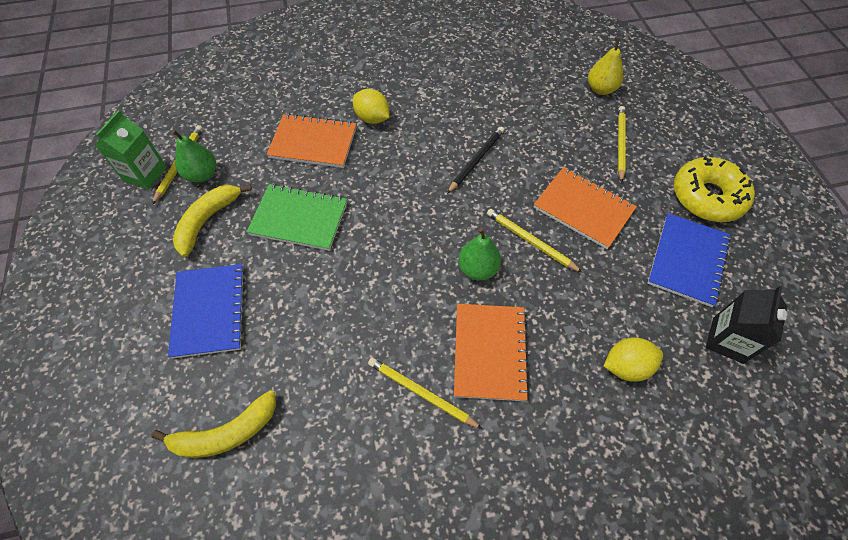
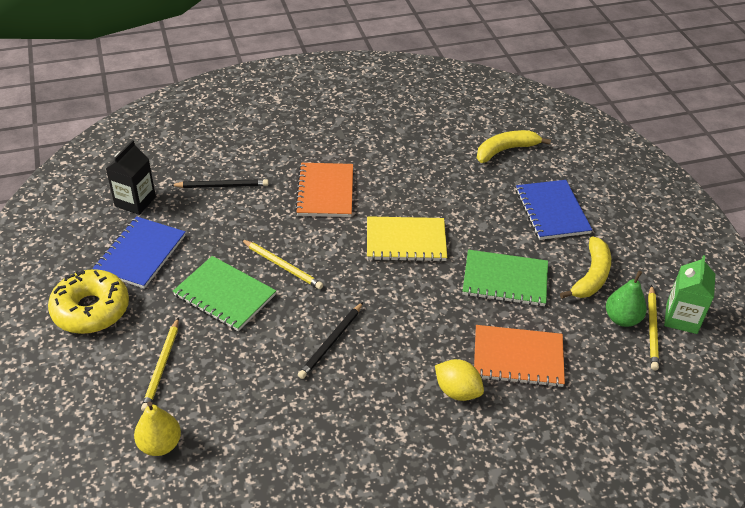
camera: 175 degrees right, 15 degrees down
(395, 271) = (406, 241): none -> yellow notebook
(421, 393) = (376, 170): yellow pencil -> none
(477, 269) = (333, 244): green pear -> none
(583, 209) = (225, 295): orange notebook -> green notebook
(626, 366) = (222, 186): yellow lemon -> black pencil

